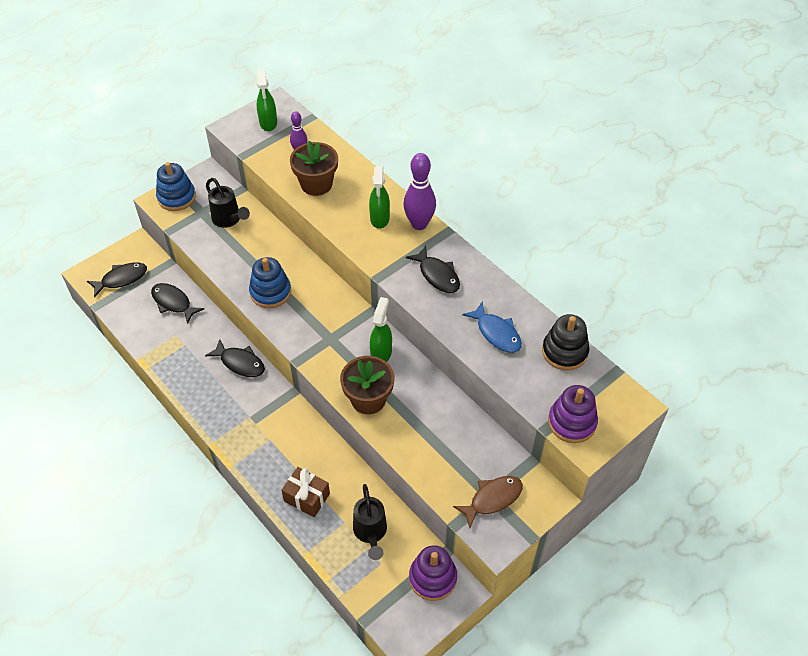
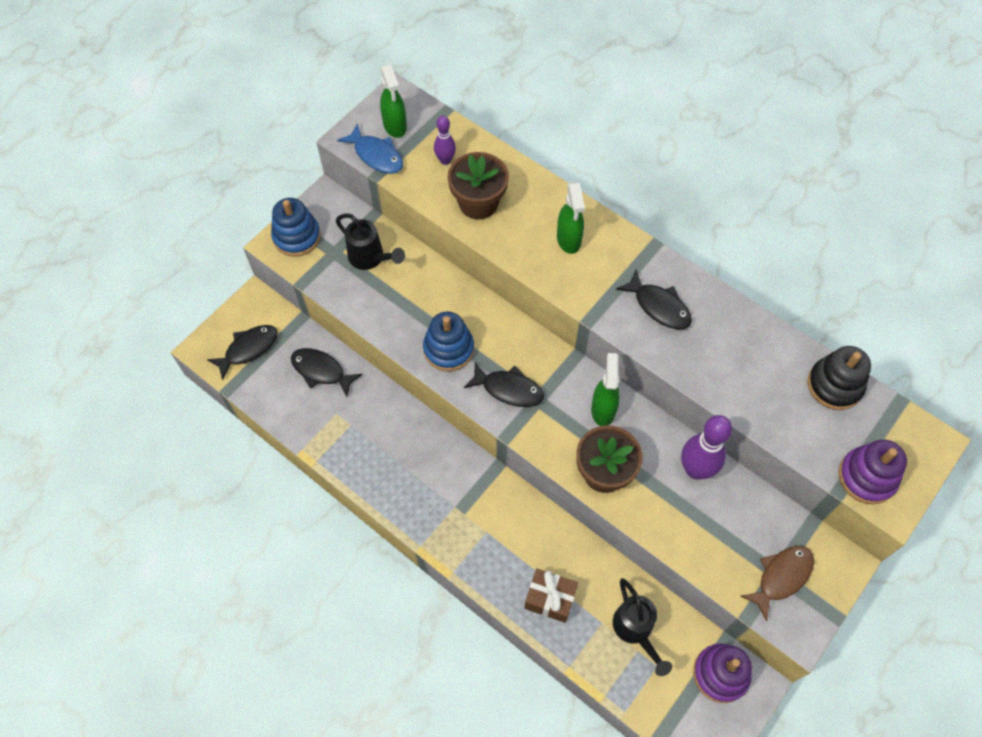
camera: 10 degrees left, 10 degrees up
(240, 363) = (424, 438): black fish -> black fish (508, 389)
(419, 224) = (618, 240): purple bowling pin -> purple bowling pin (695, 469)
(496, 333) = (749, 373): blue fish -> blue fish (376, 155)

